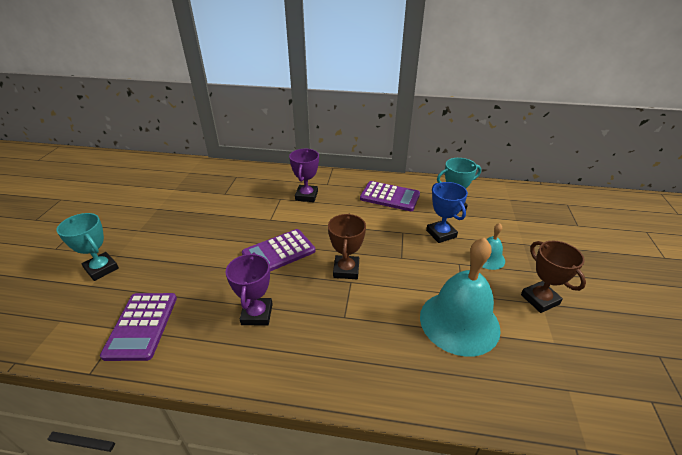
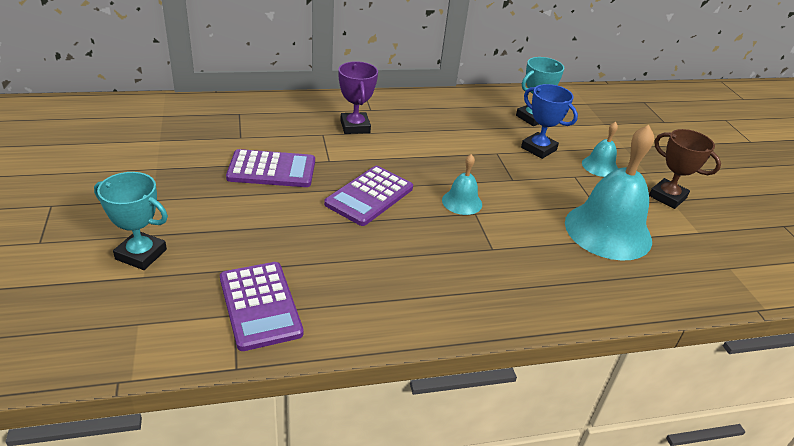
camera: 25 degrees left, 0 degrees up
(257, 314) = (394, 265): purple trophy -> none
(346, 270) = (462, 202): brown trophy -> turquoise bell
(389, 197) = (457, 115): purple calculator -> purple calculator (272, 170)

